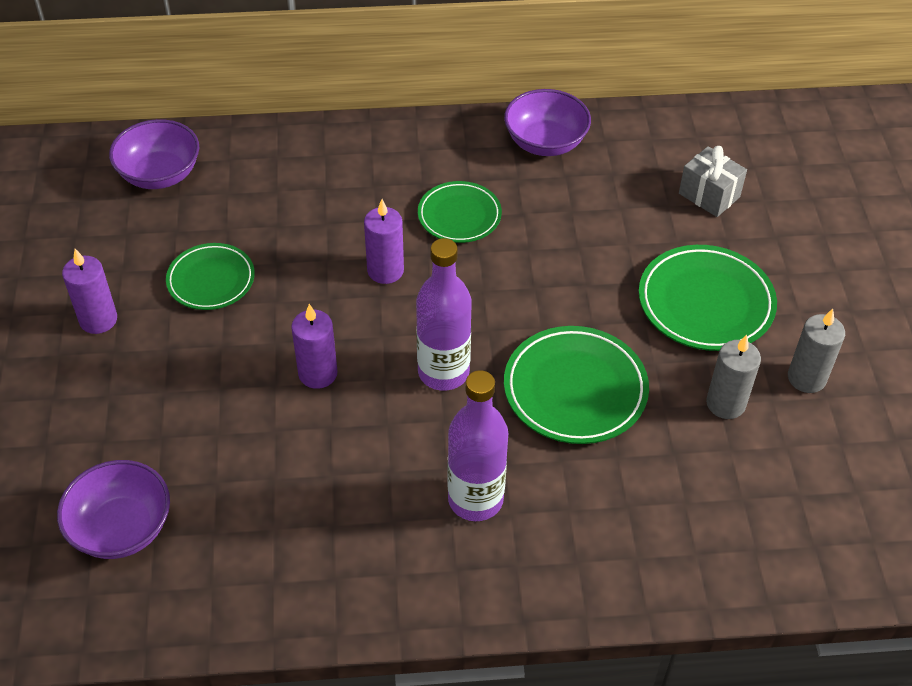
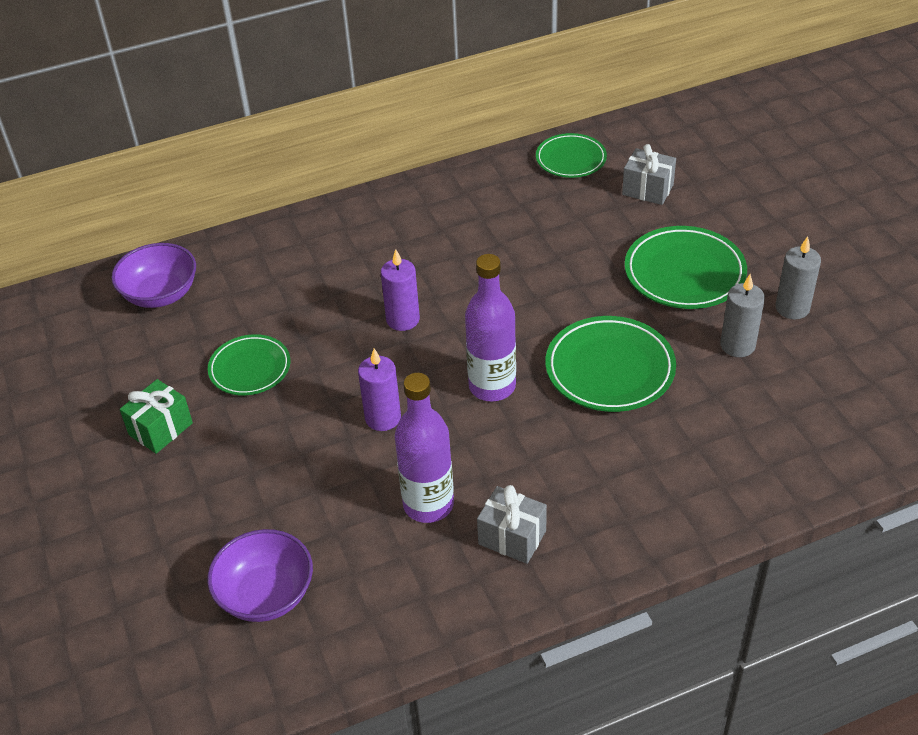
camera: 15 degrees left, 5 degrees down
(98, 320) = (161, 429): purple candle -> green gift
(389, 546) = (512, 537): none -> grey gift
(459, 216) = (446, 259): green plate -> green plate (571, 159)
(475, 499) = (567, 479): purple bottle -> purple bottle (428, 504)
(545, 142) = (492, 183): purple bowl -> none

